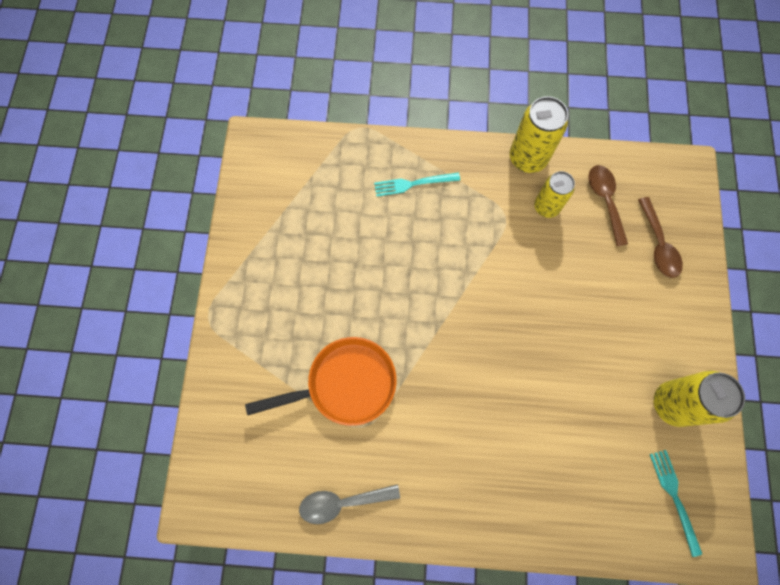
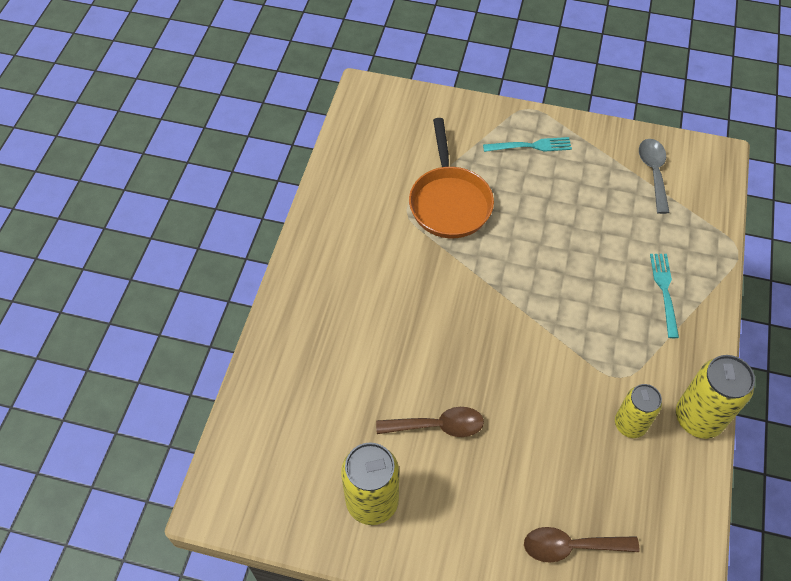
camera: 100 degrees right, 15 degrees down
(342, 502) = (344, 187): grey spoon -> grey spoon (653, 173)
(605, 201) = (636, 497): brown spoon -> brown spoon (437, 426)
(674, 497) = (275, 473): turquoise fork -> turquoise fork (531, 146)

